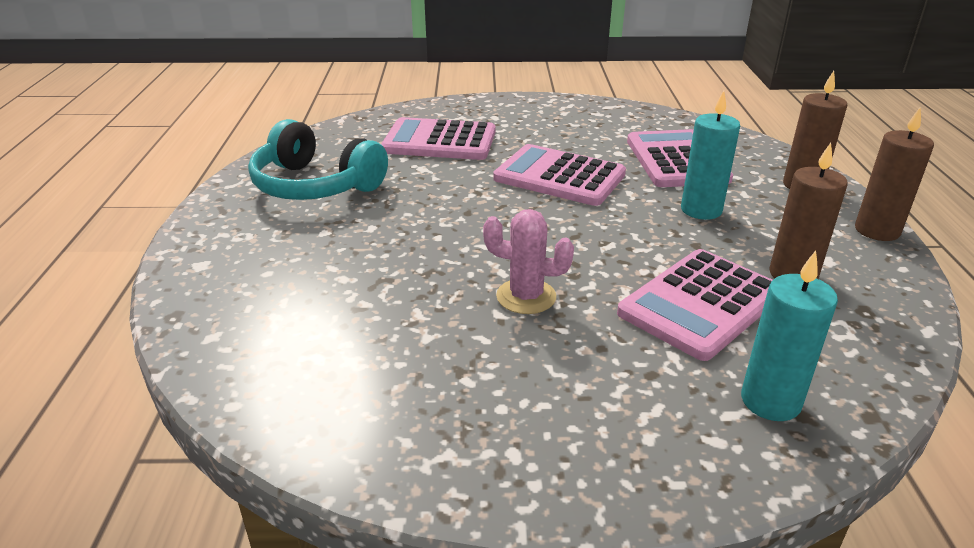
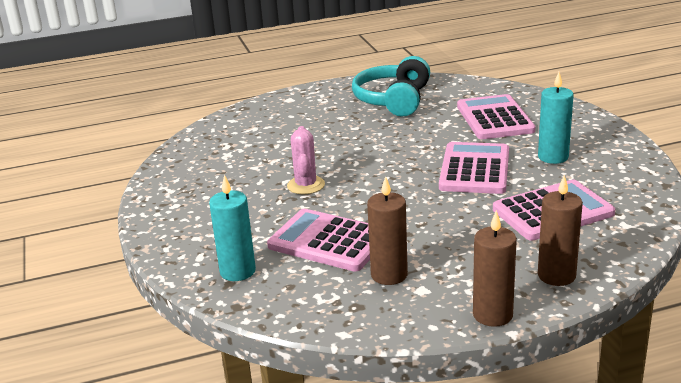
camera: 75 degrees right, 5 degrees down
(701, 210) = (465, 231): turquoise candle -> turquoise candle (553, 157)

